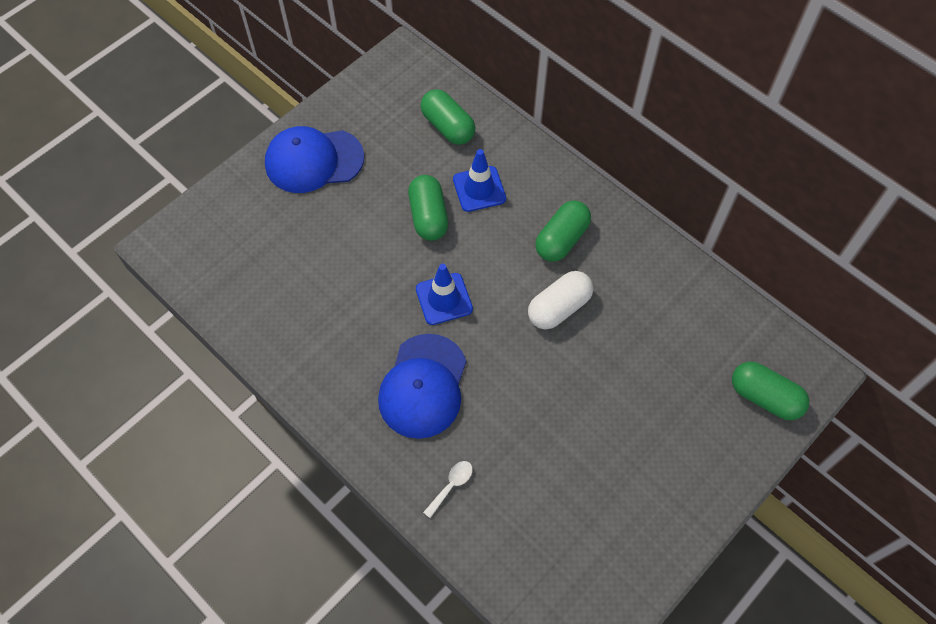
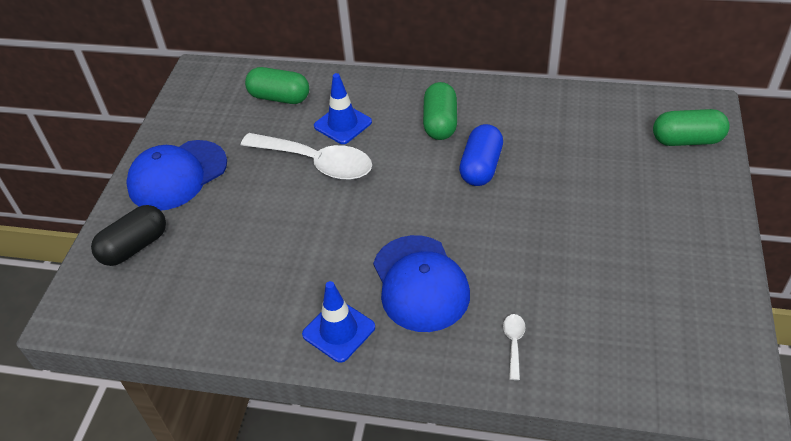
camera: 30 degrees left, 15 degrees down
(240, 212) = (134, 246): none -> black capsule
(428, 216) = (316, 163): green capsule -> white spoon
(444, 299) = (381, 211): blue traffic cone -> blue traffic cone (339, 331)
(559, 308) = (481, 167): white capsule -> blue capsule

